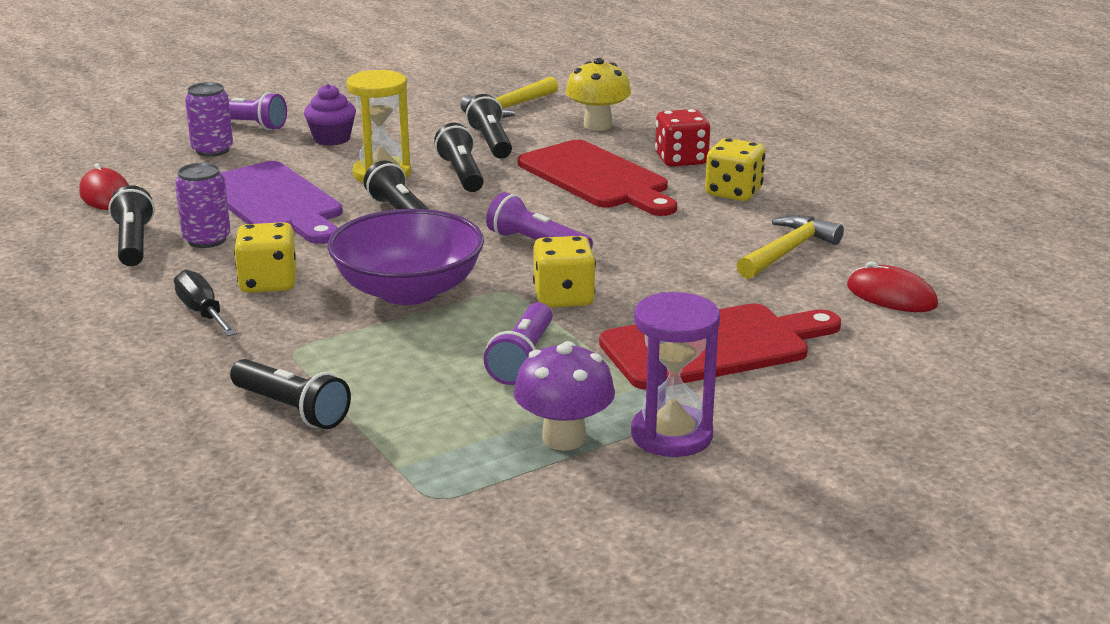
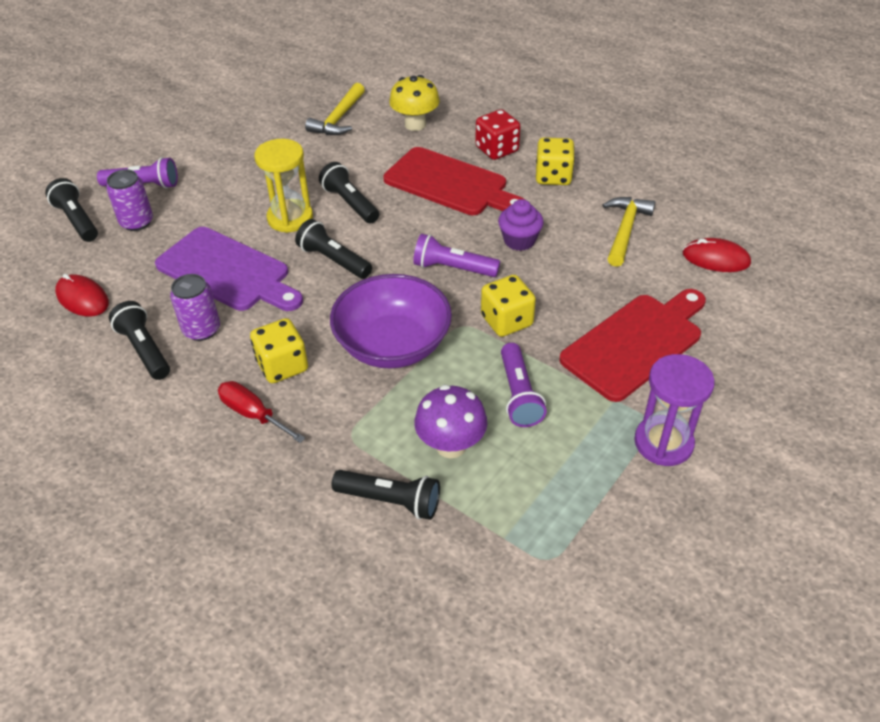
camera: 20 degrees left, 20 degrees up
(202, 312) = (253, 414): black screwdriver -> red screwdriver
(332, 139) = (224, 186): purple cupcake -> purple cupcake (519, 240)
(491, 142) = (349, 161): black flashlight -> black flashlight (77, 220)
(564, 438) = (597, 469): purple mushroom -> purple mushroom (451, 445)

